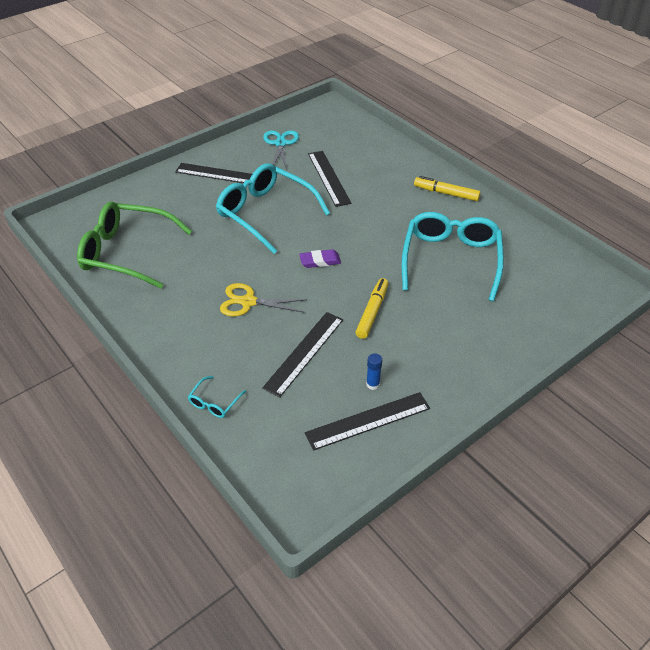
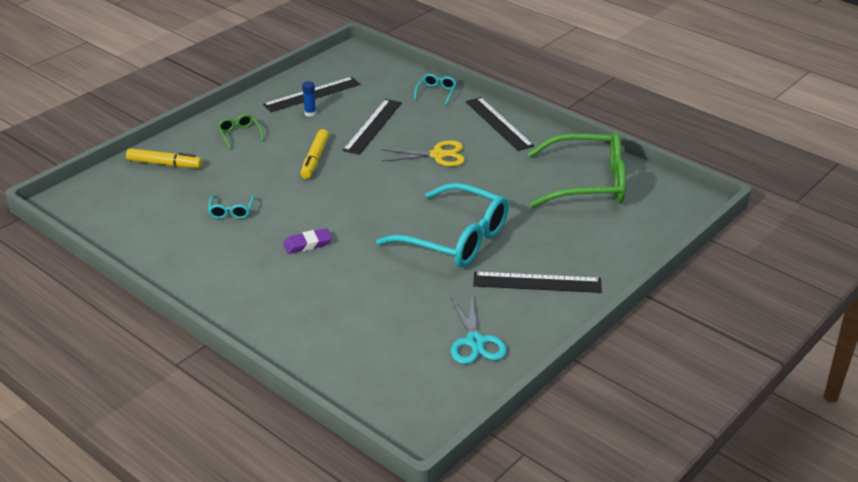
camera: 170 degrees right, 10 degrees down
(320, 261) = (376, 196): purple eraser -> purple eraser (307, 244)
(328, 178) = (389, 294): black ruler -> black ruler (498, 123)
(446, 193) = (227, 289): yellow marker -> yellow marker (164, 164)
(451, 260) = (231, 211): turquoise glasses -> turquoise glasses, size x0.41
(453, 359) = (239, 134): none -> green glasses

